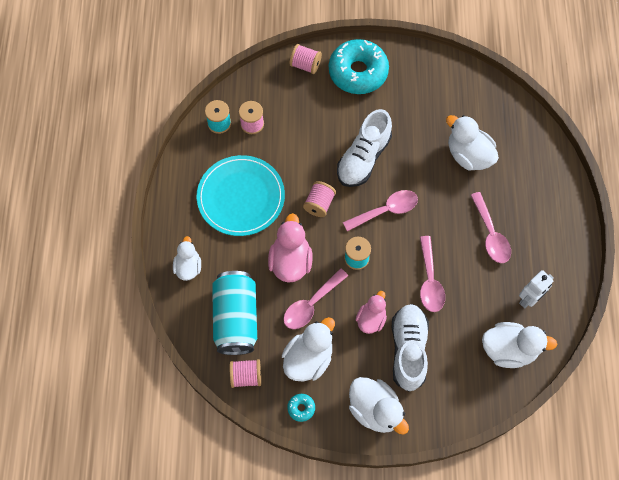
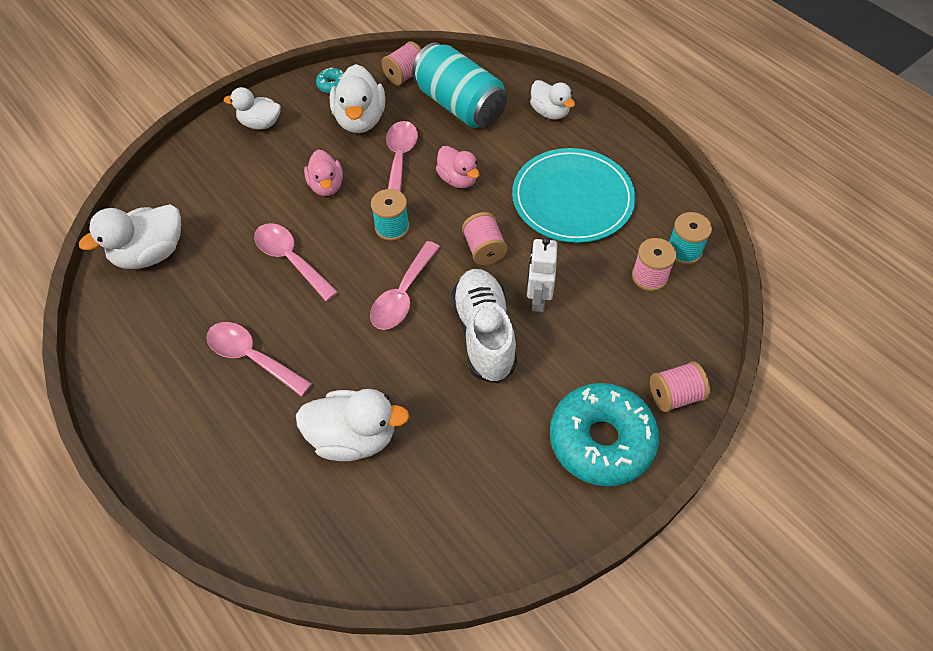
camera: 140 degrees right, 10 degrees down
(290, 261) = (458, 179): pink duck -> pink duck, size x0.65
(375, 410) = (260, 123): white duck -> white duck, size x0.65
(408, 350) = (264, 186): white shoe -> none
(528, 299) = (156, 318): white robot -> white robot (538, 299)

